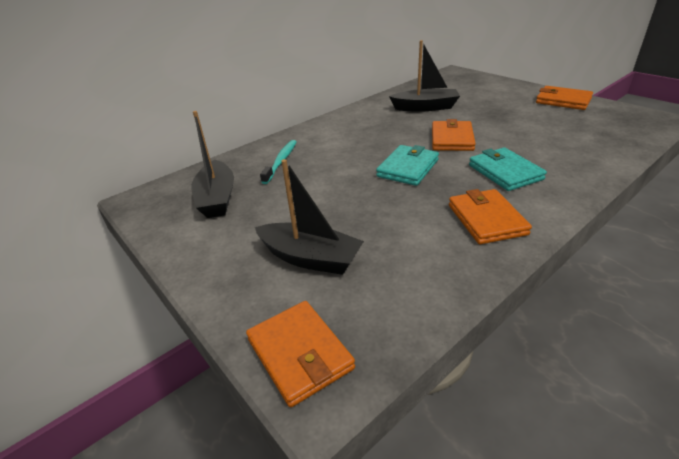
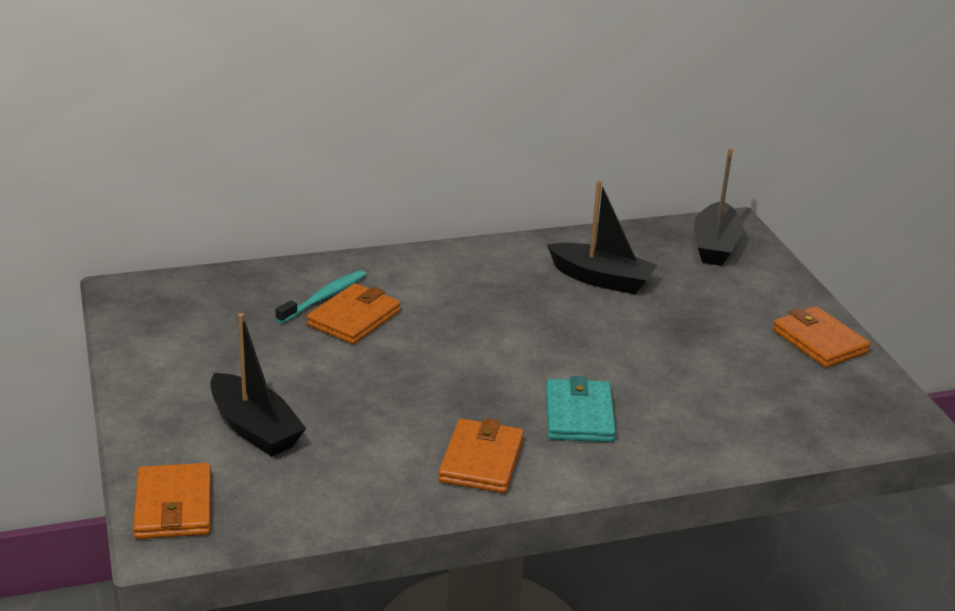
camera: 20 degrees right, 5 degrees down
(217, 198) = (212, 322): black boat -> black boat (715, 246)
(408, 168) = (467, 365): turquoise wallet -> none
(452, 139) = (573, 344): orange wallet -> orange wallet (354, 318)

